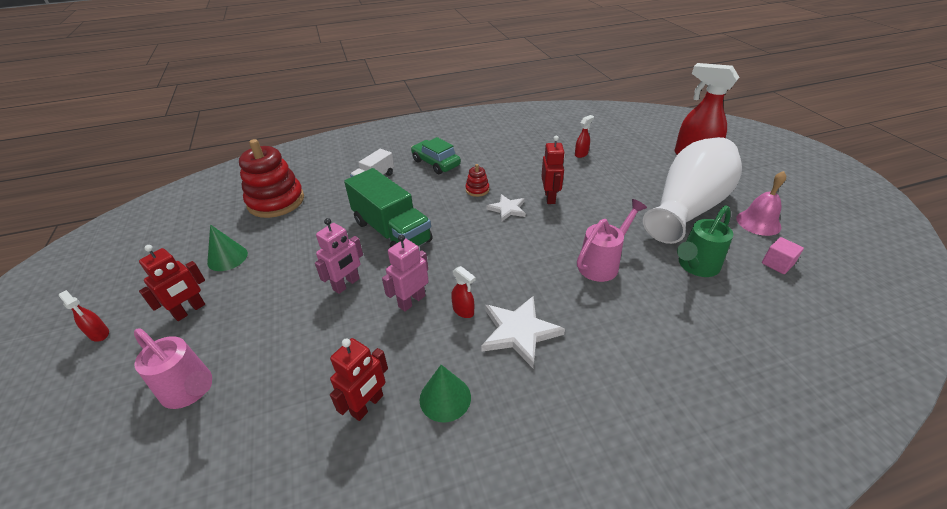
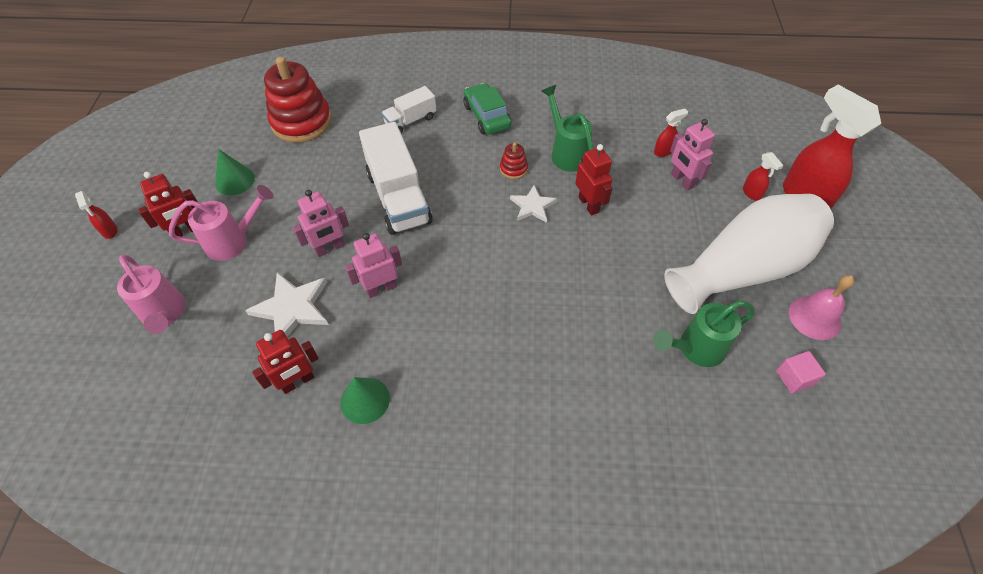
camera: 20 degrees right, 15 degrees up
(392, 231) = (398, 198): green truck -> white truck
(463, 311) = (424, 317): red spray bottle -> red spray bottle (752, 193)
(512, 171) = (566, 153): none -> green watering can
(519, 332) = (465, 358): white star -> white star (292, 308)
(550, 197) = (589, 204): red robot -> red robot turned 45 degrees counterclockwise
(602, 263) = (594, 310): pink watering can -> pink watering can (233, 241)
(606, 167) = (682, 181): none -> pink robot

